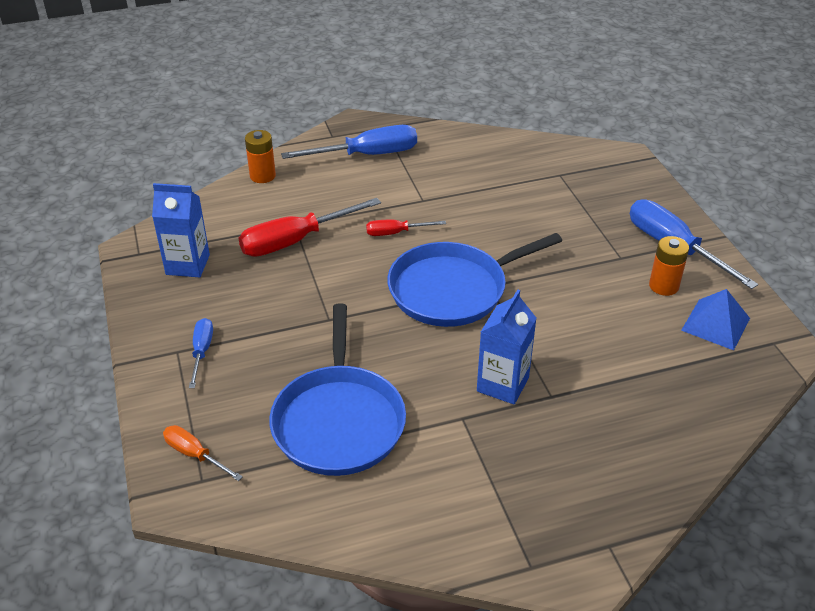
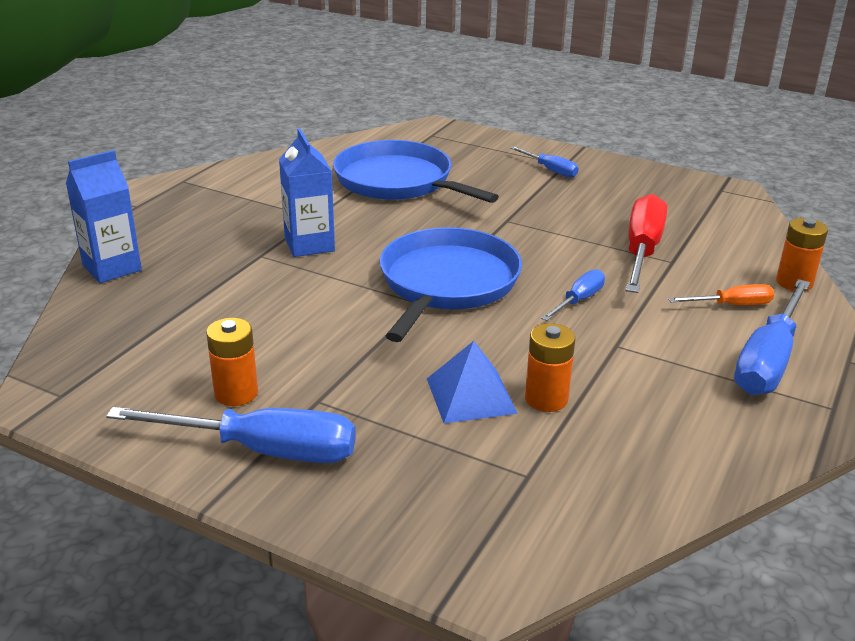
camera: 135 degrees right, 10 degrees down
(188, 265) = (673, 200): blue carton -> blue carton (112, 268)
(195, 455) = (455, 139): orange screwdriver -> orange screwdriver (731, 305)
(396, 233) = (578, 300): red screwdriver -> blue screwdriver
(503, 196) = (546, 399): none -> orange battery
(715, 324) = (143, 382): blue pyramid -> blue pyramid (471, 395)

